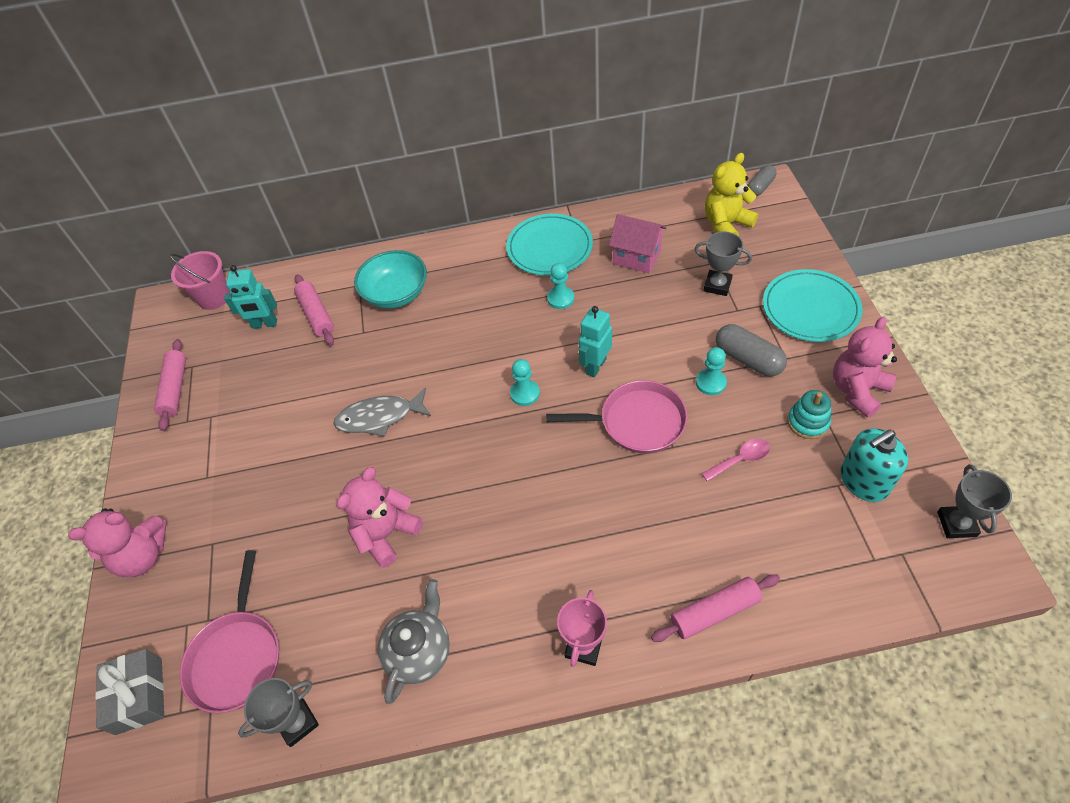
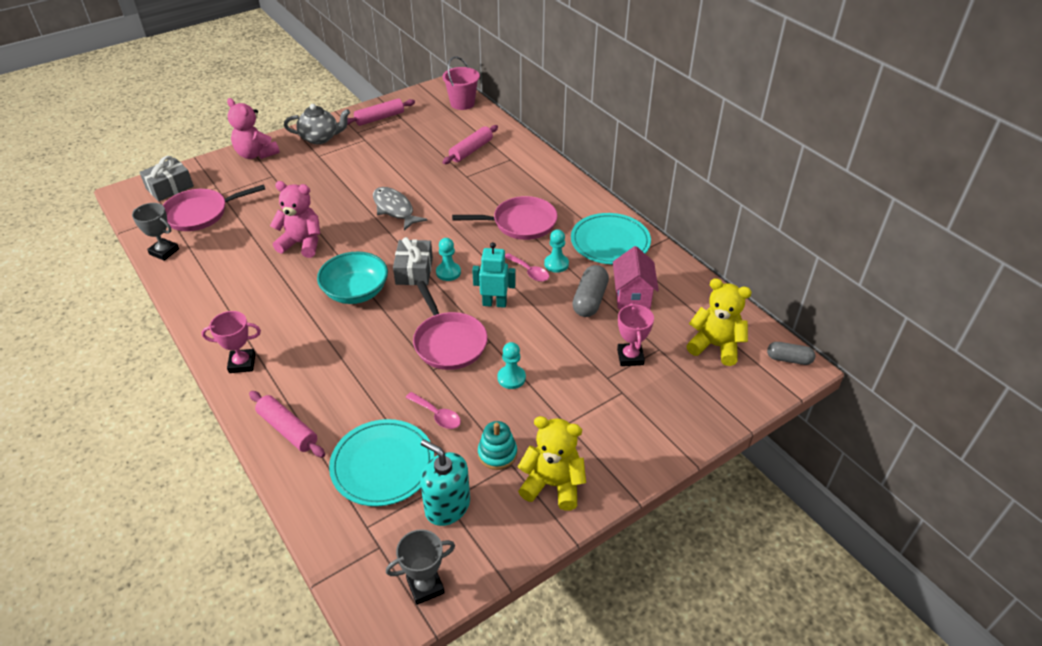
camera: 60 degrees right, 10 degrees down
(264, 324) = (450, 132): turquoise robot -> none
(396, 294) = (511, 179): turquoise bowl -> turquoise bowl (356, 292)
(419, 652) = (220, 286): grey teapot -> grey teapot (320, 138)
(478, 308) = (520, 223): none -> pink pan
(505, 425) = (414, 271): none -> grey gift
(561, 323) = (529, 272): none -> pink spoon
(717, 285) = (630, 357): grey trophy -> pink trophy
(748, 359) = (551, 397): grey capsule -> grey capsule (590, 300)
(810, 308) = (640, 430): turquoise plate -> turquoise plate (382, 465)
(857, 390) = (553, 485): pink teddy bear -> yellow teddy bear

